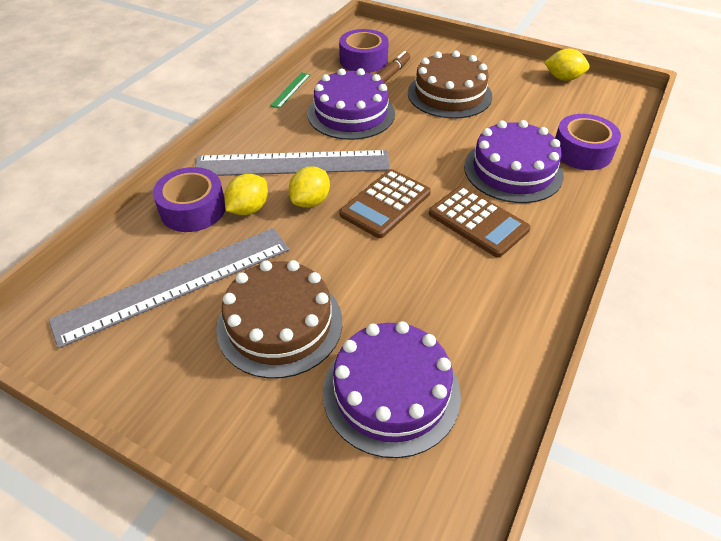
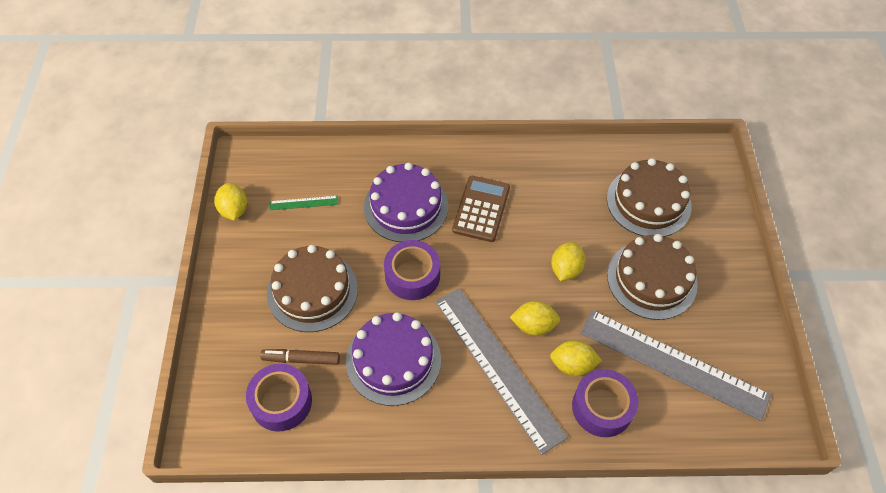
camera: 120 degrees left, 10 degrees up
(290, 90) = (382, 443): green ruler -> green ruler (304, 203)
(353, 254) = (565, 269): none -> yellow lemon
(385, 204) = (501, 273): brown calculator -> none
(391, 392) = (648, 202): purple cake -> brown cake
(582, 151) = (353, 170): purple tape -> purple tape (412, 275)

